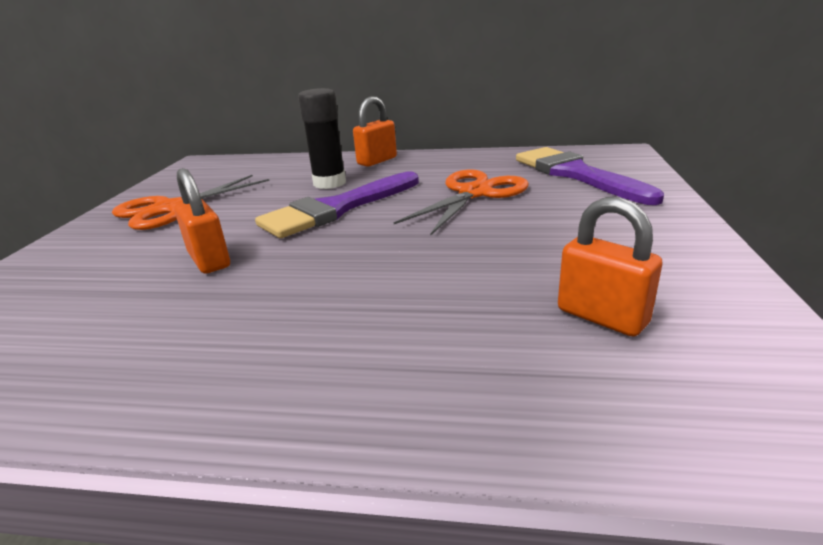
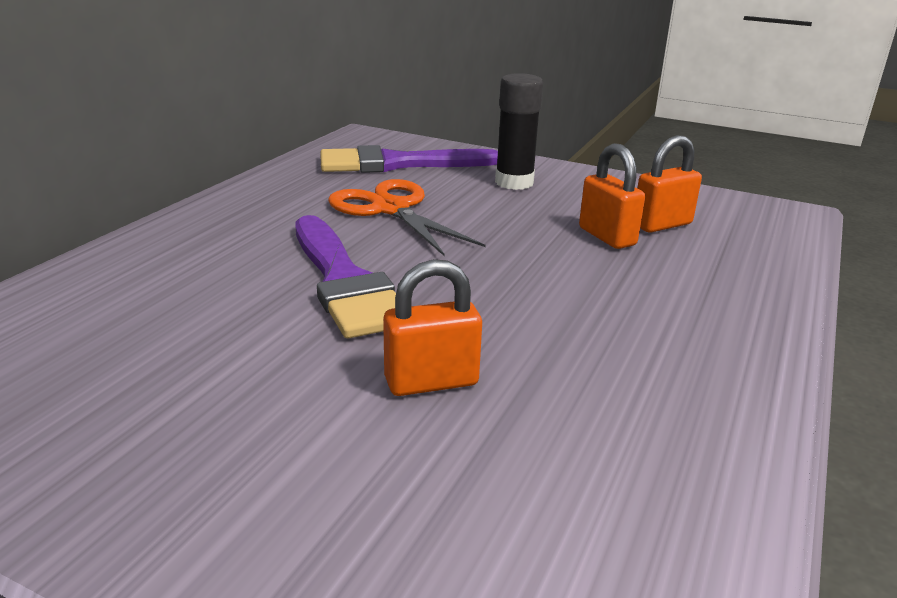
camera: 75 degrees left, 0 degrees up
(170, 208) = (147, 424): orange scissors -> none
(329, 183) = (232, 275): black glue stick -> black glue stick (514, 182)
(377, 161) = (184, 233): orange padlock -> orange padlock (607, 236)

